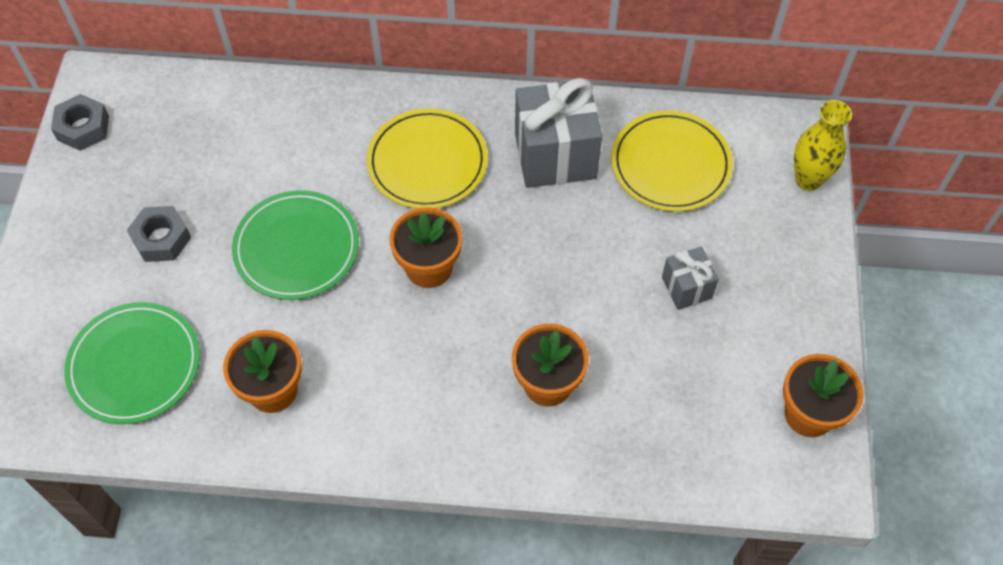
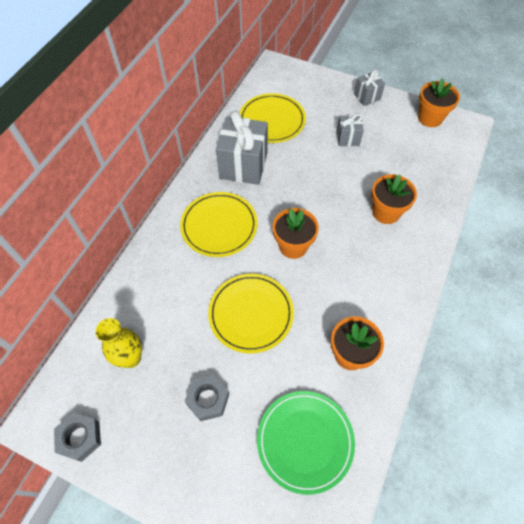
camera: 70 degrees left, 0 degrees up
(297, 248) = (251, 314): green plate -> yellow plate
(808, 179) = (304, 75): yellow vase -> yellow vase (131, 358)
(808, 294) = (367, 97): none -> grey gift

